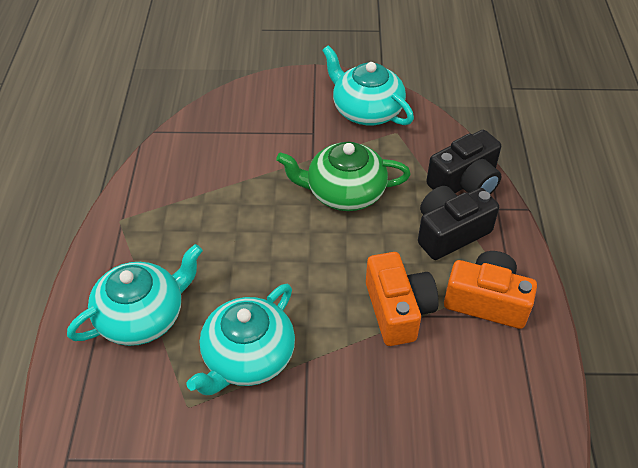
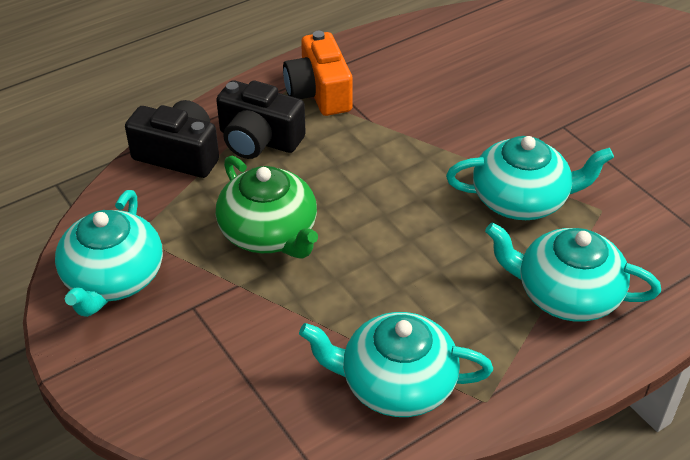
camera: 125 degrees left, 5 degrees down
(172, 188) = (396, 384): none -> turquoise teapot
(398, 310) = (379, 136): orange camera -> none

